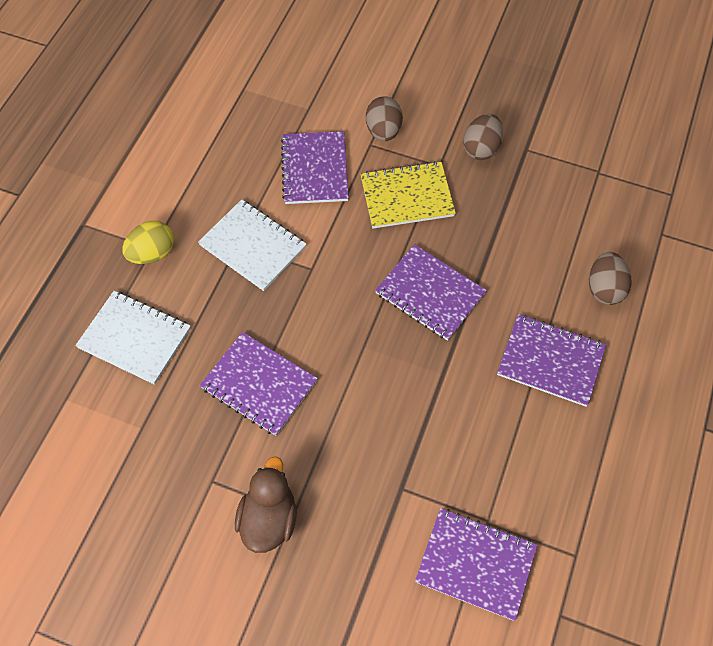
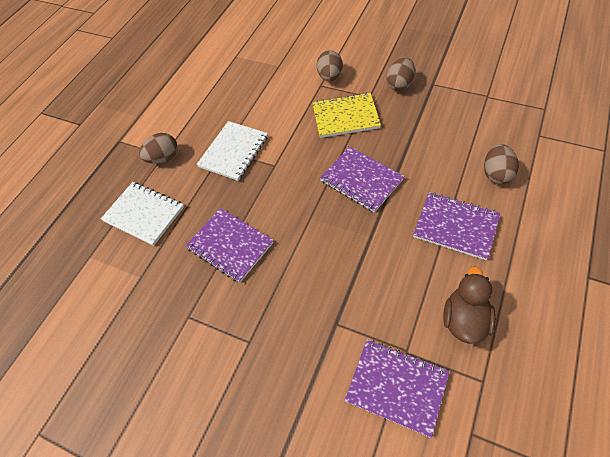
camera: 10 degrees right, 5 degrees down
(153, 253) = (163, 158): yellow egg -> brown egg
(253, 246) = (233, 152): white notebook -> white notebook turned 75 degrees clockwise
(269, 519) = (229, 346): brown duck -> brown duck (464, 319)
(315, 169) = (281, 102): purple notebook -> none

